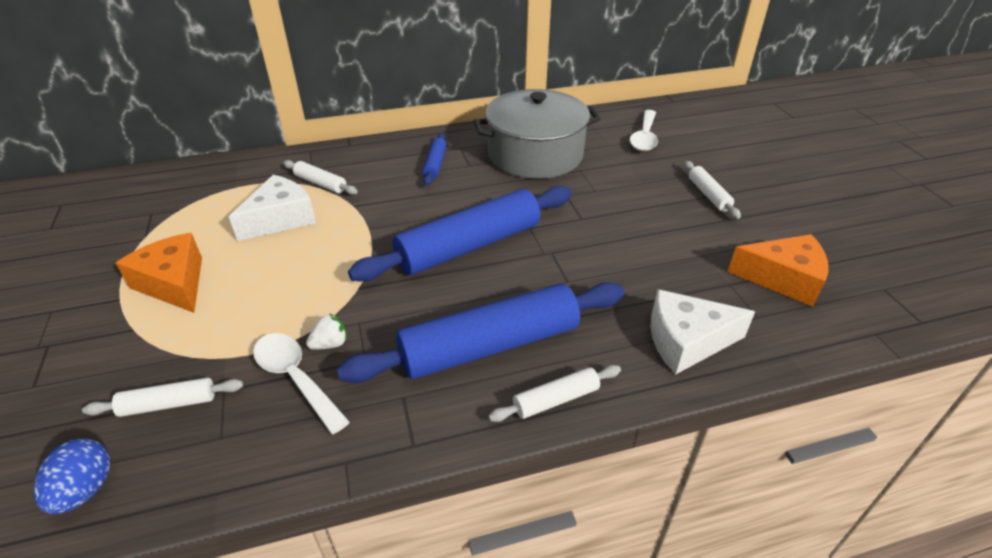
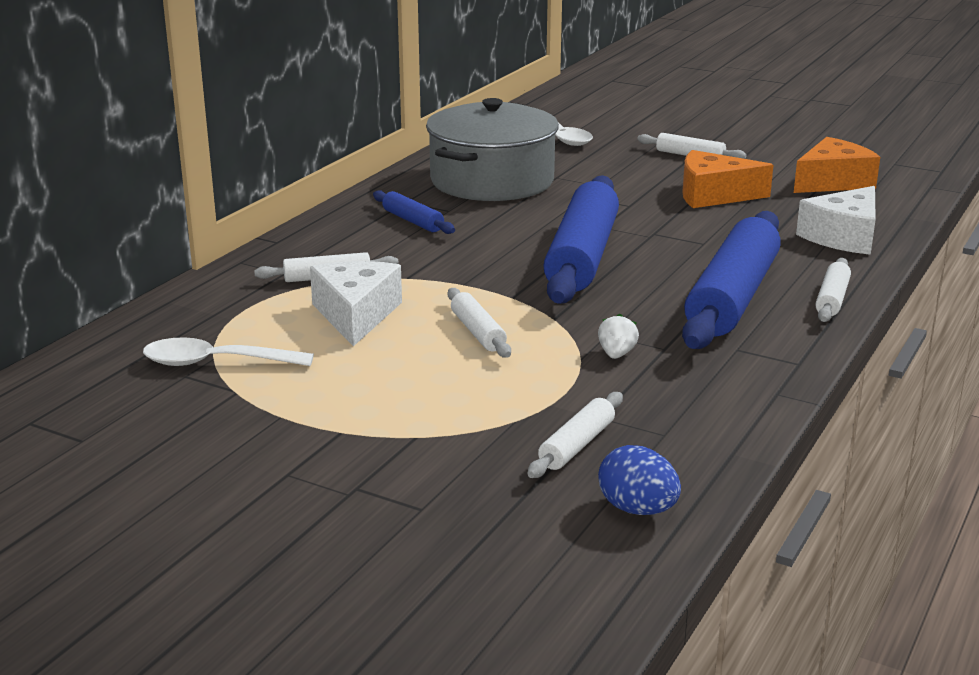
camera: 45 degrees left, 15 degrees down
(174, 283) = (370, 396): orange cheese -> orange cheese (713, 195)
(295, 378) = (639, 382): white spoon -> white spoon (216, 363)
(303, 271) = (478, 332): none -> white rolling pin

